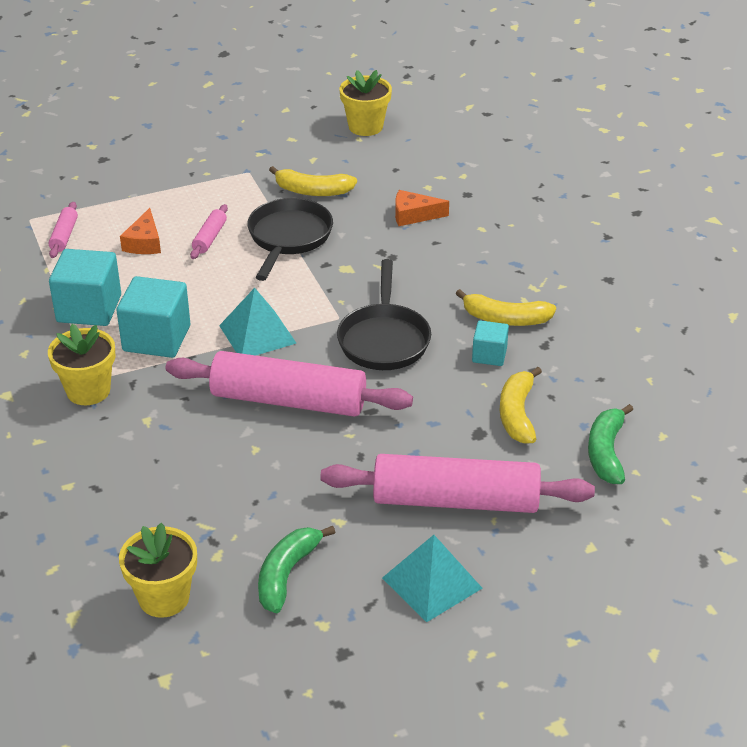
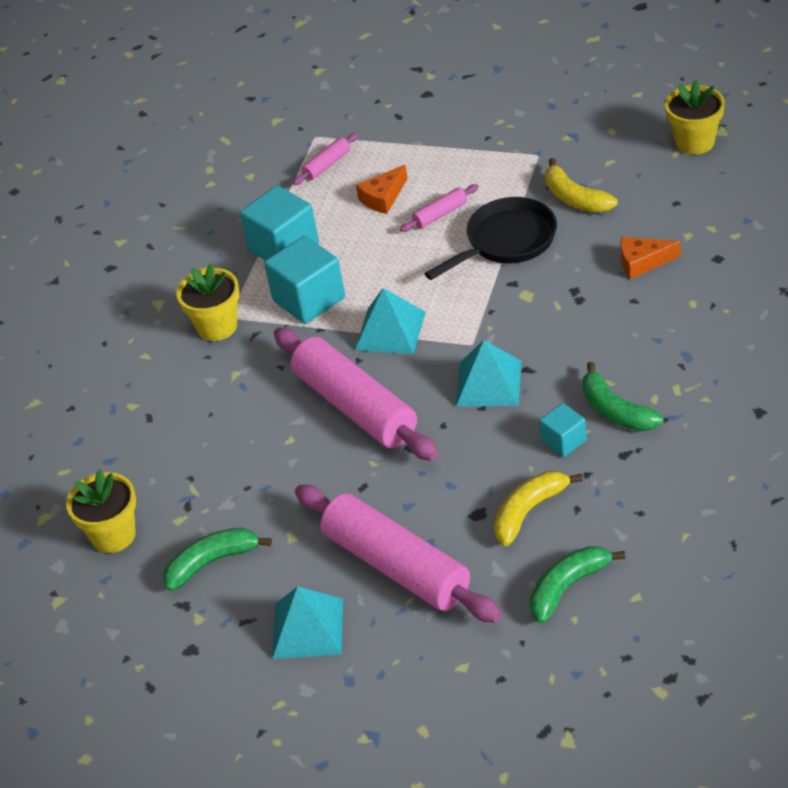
camera: 45 degrees right, 5 degrees up
(384, 339) = (488, 383): black pan -> turquoise pyramid
(413, 215) = (642, 262): orange cheese -> orange cheese turned 45 degrees counterclockwise
(505, 319) = (615, 411): yellow banana -> green banana

